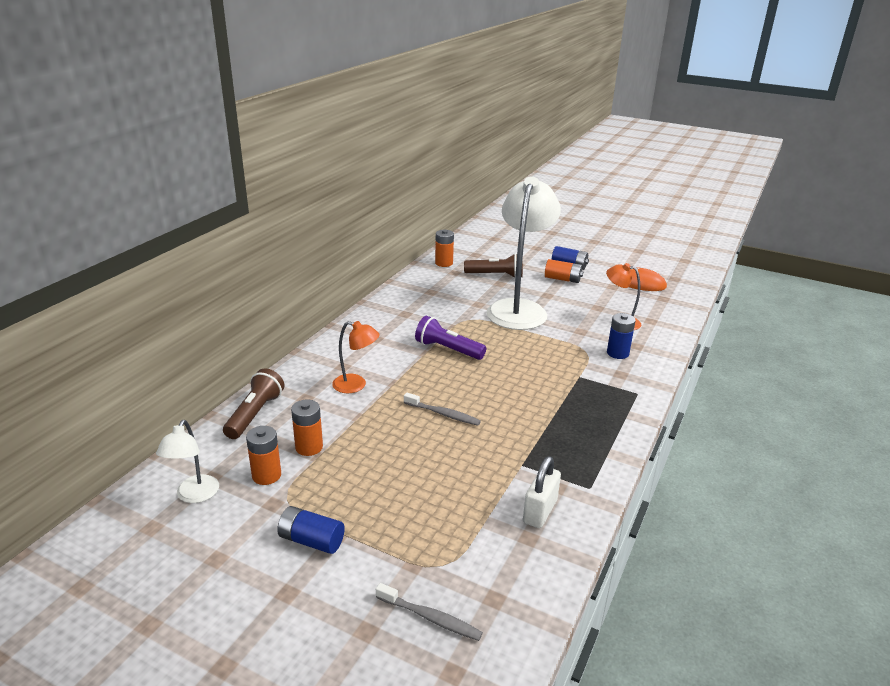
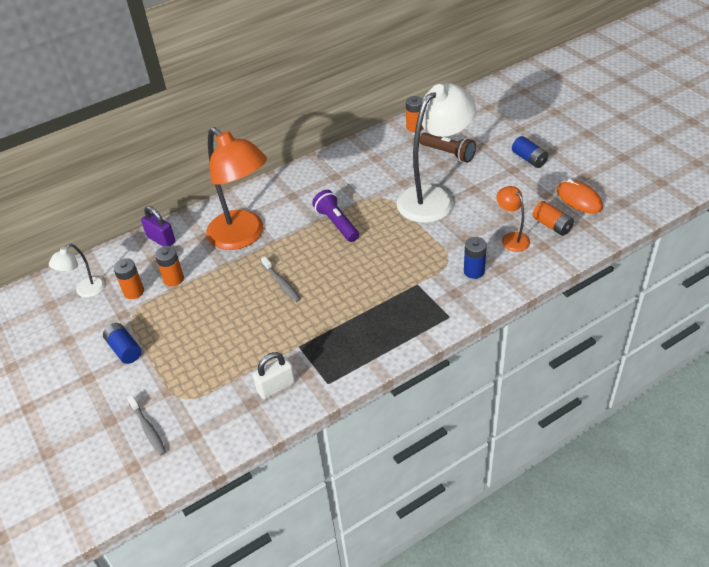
camera: 35 degrees right, 15 degrees up
(255, 414) = (161, 239): brown flashlight -> purple padlock
(356, 385) = (243, 236): orange lamp -> orange lamp, size x2.16
(562, 279) = (506, 174): orange battery -> orange battery (552, 225)

